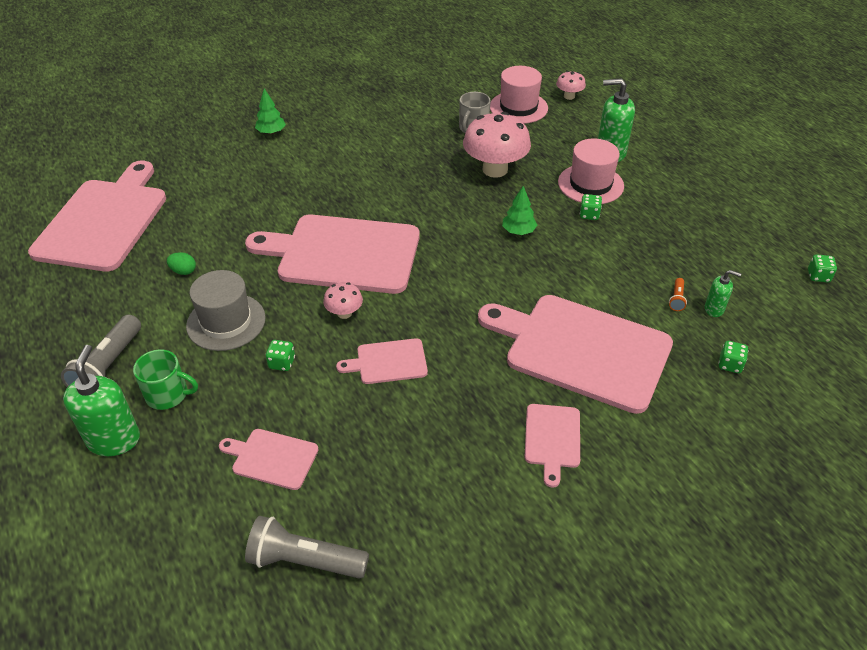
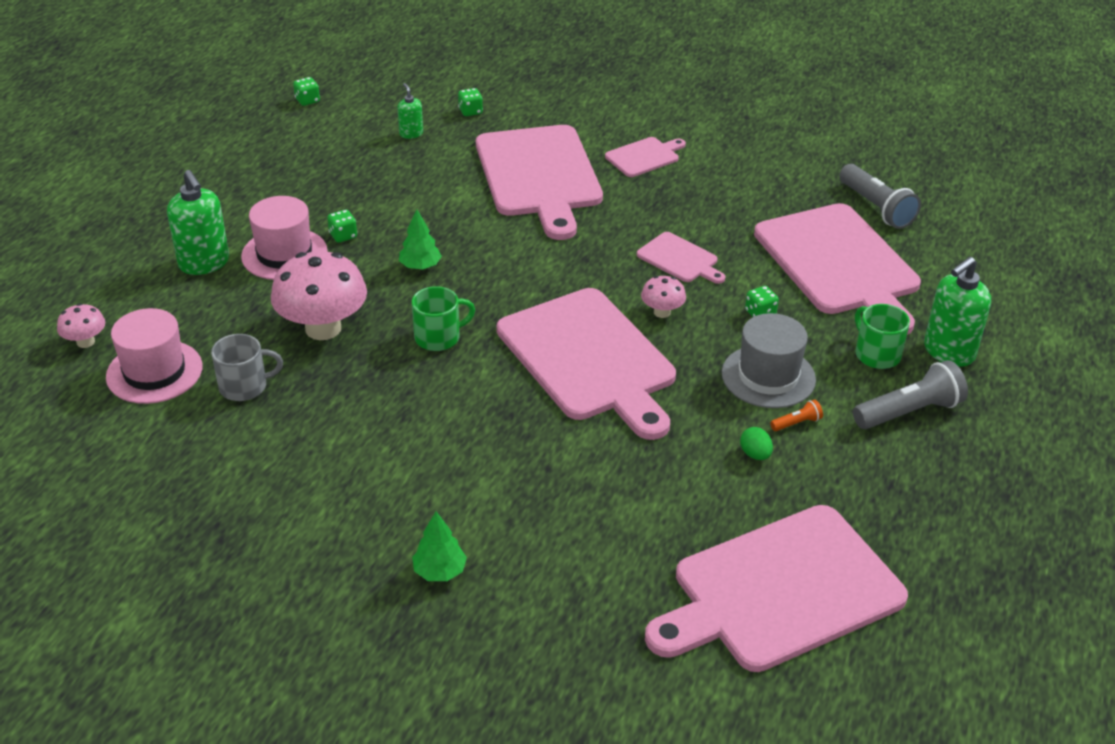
camera: 130 degrees left, 5 degrees down
(272, 458) = (839, 264): pink cutting board -> pink cutting board, size x2.20
(436, 206) = (438, 337): none -> green mug
(677, 299) = (419, 153): orange flashlight -> orange flashlight (796, 423)

